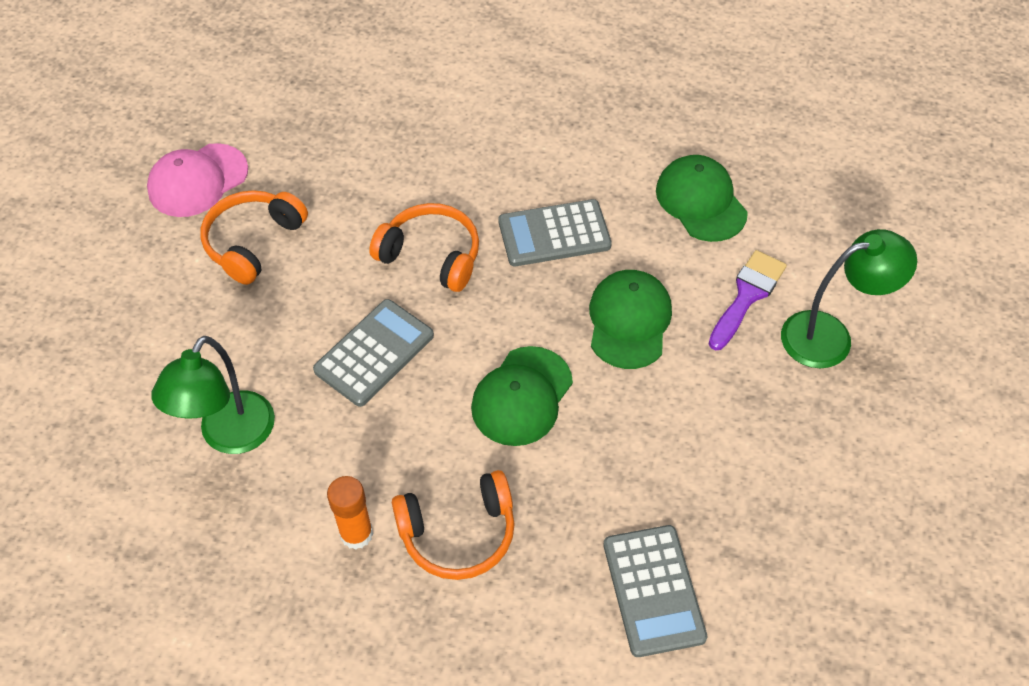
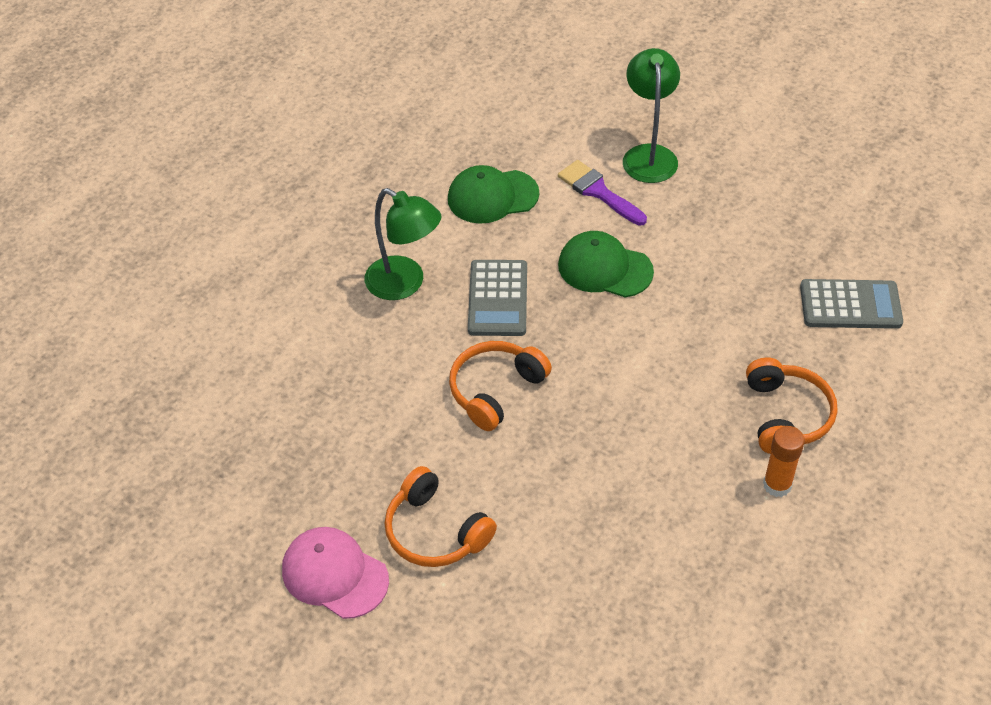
camera: 75 degrees left, 5 degrees down
(198, 180) = (334, 574): pink cap -> pink cap turned 150 degrees clockwise
(230, 436) = (662, 571): green lamp -> green lamp (405, 284)
(374, 353) = (595, 448): grey calculator -> none
(522, 396) = (664, 351): green cap -> none

